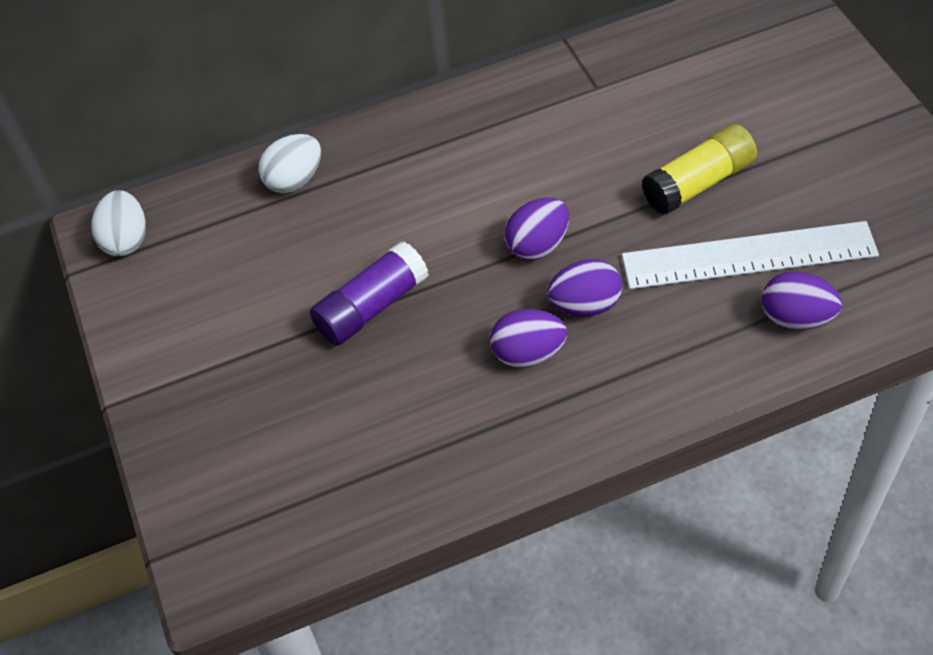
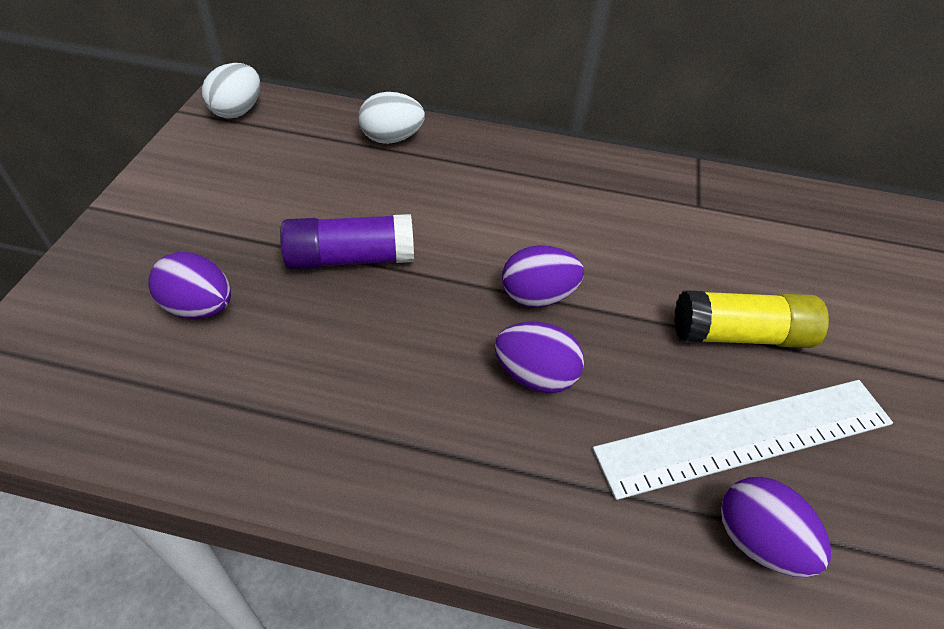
camera: 25 degrees right, 5 degrees down
(528, 353) = (441, 385): purple egg -> purple egg (199, 307)
(749, 256) = (746, 436): white ruler -> white ruler turned 45 degrees counterclockwise

